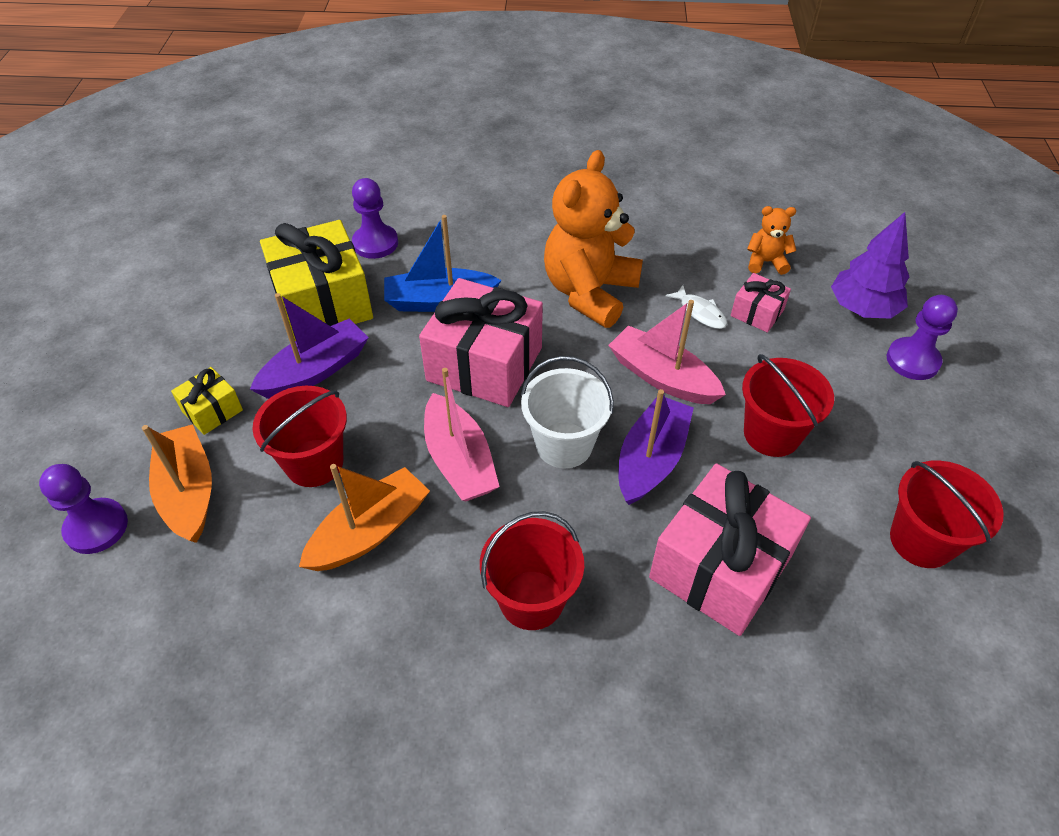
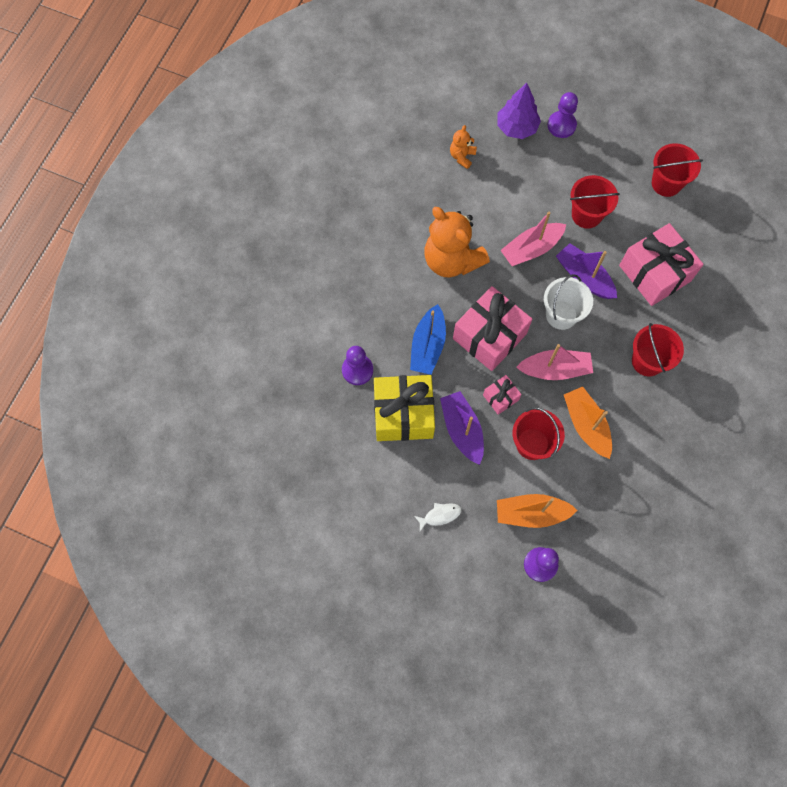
camera: 70 degrees left, 20 degrees up
(212, 410) = (474, 493): yellow gift -> none
(700, 312) = (490, 209): white fish -> white fish (440, 515)
(757, 313) = (501, 181): pink gift -> pink gift (500, 397)

